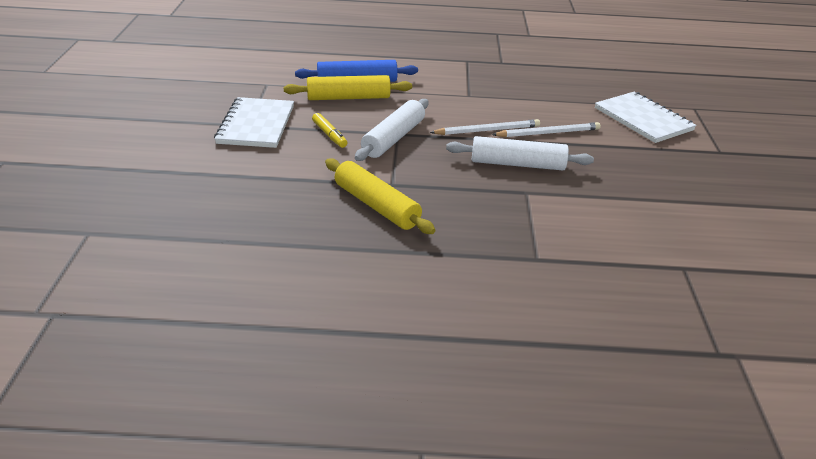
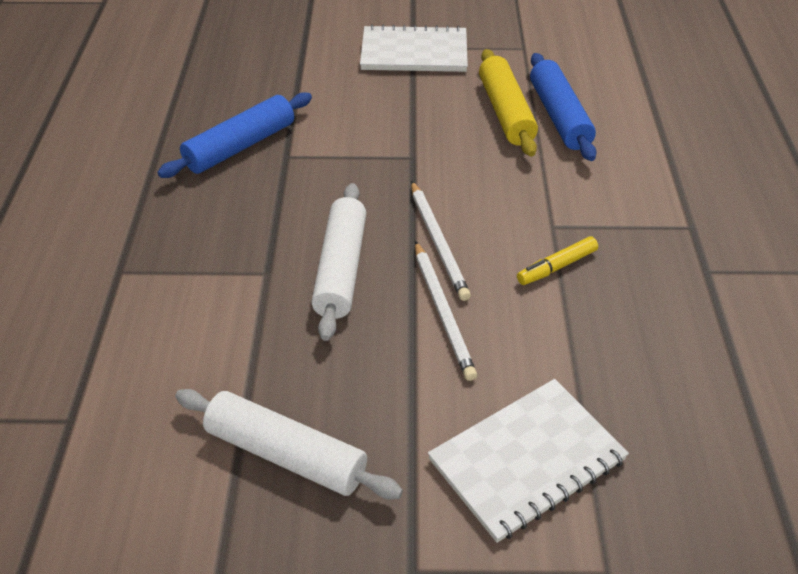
camera: 90 degrees right, 10 degrees up
(329, 135) = (398, 104): yellow marker -> yellow marker (556, 267)
(376, 205) = (240, 146): yellow rolling pin -> blue rolling pin
(393, 138) = (398, 154): white rolling pin -> white rolling pin (286, 454)

